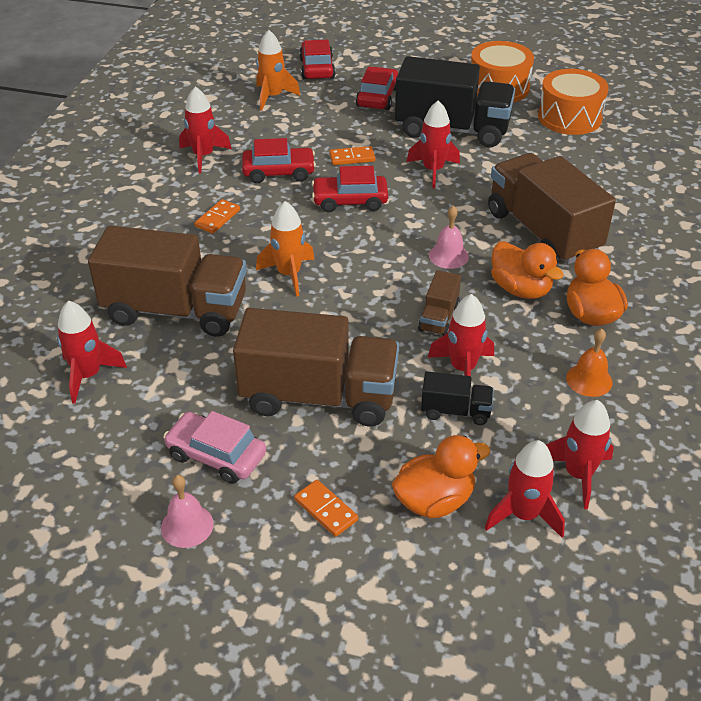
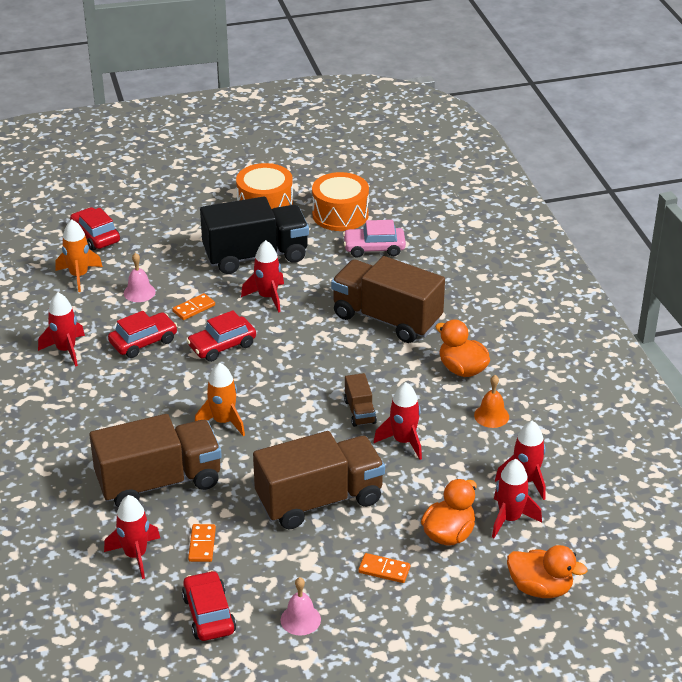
camera: 30 degrees left, 5 degrees down
(216, 455) = (281, 568): pink car -> pink car (374, 248)
(217, 218) = (126, 398): orange domino -> orange domino (202, 544)
(377, 97) = (171, 246): red car -> red car (208, 614)
(448, 256) = (332, 362): pink bell -> pink bell (139, 292)
(455, 411) = (420, 472): black truck -> none
(520, 289) = (401, 369): orange duck -> orange duck (540, 588)

